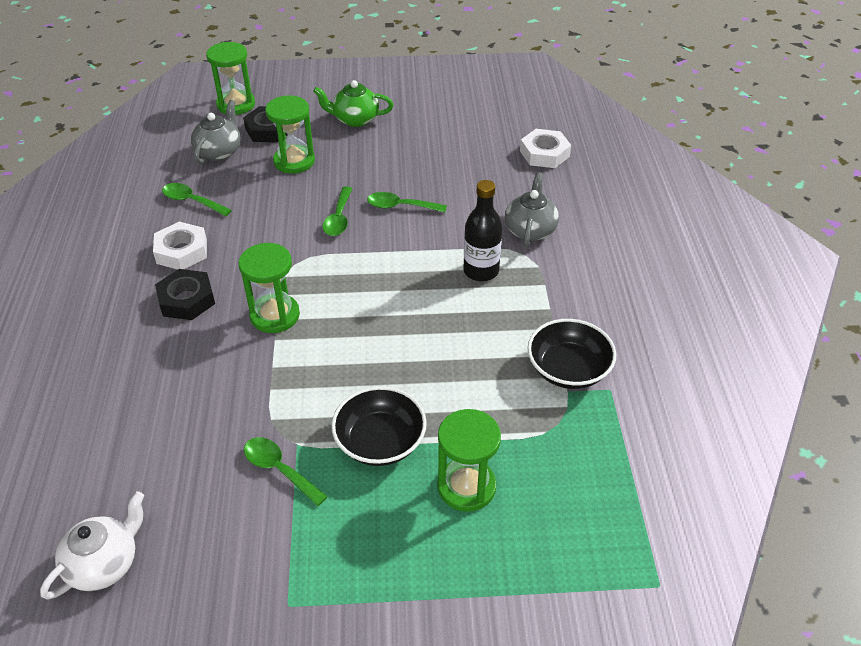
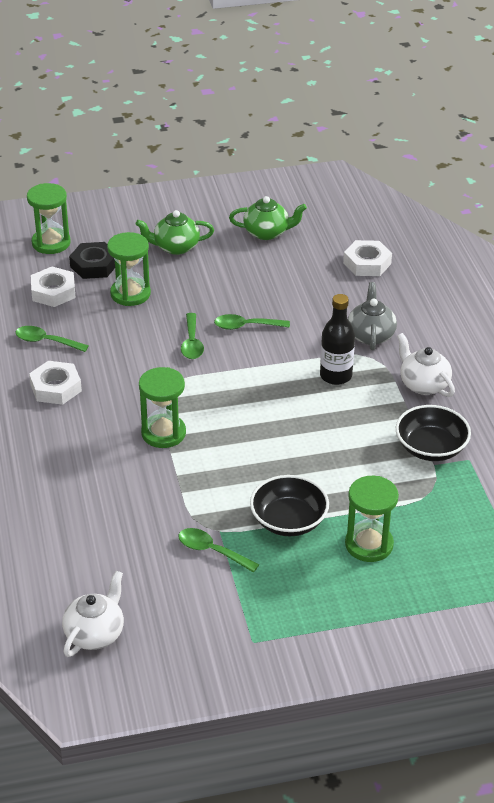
camera: 10 degrees left, 5 degrees down
(186, 300) = (78, 429): black nut -> none
(219, 152) = (53, 292): grey teapot -> white nut
(450, 114) = (267, 232): none -> green teapot
(576, 292) = (423, 384): none -> white teapot

